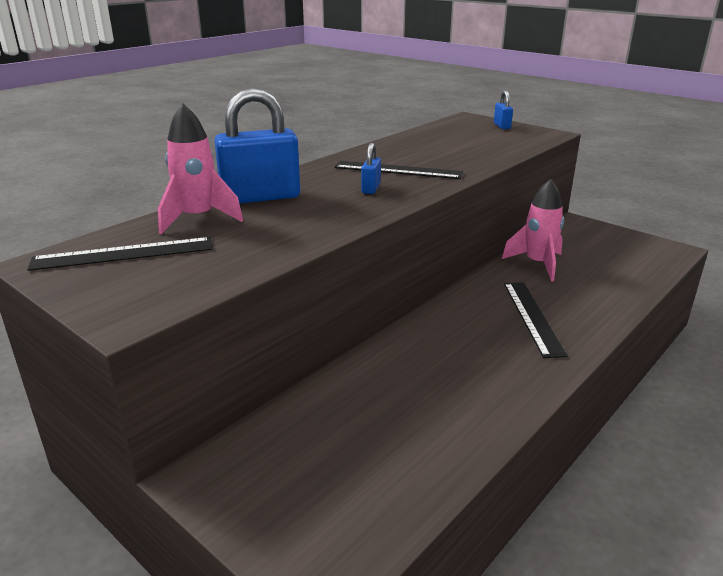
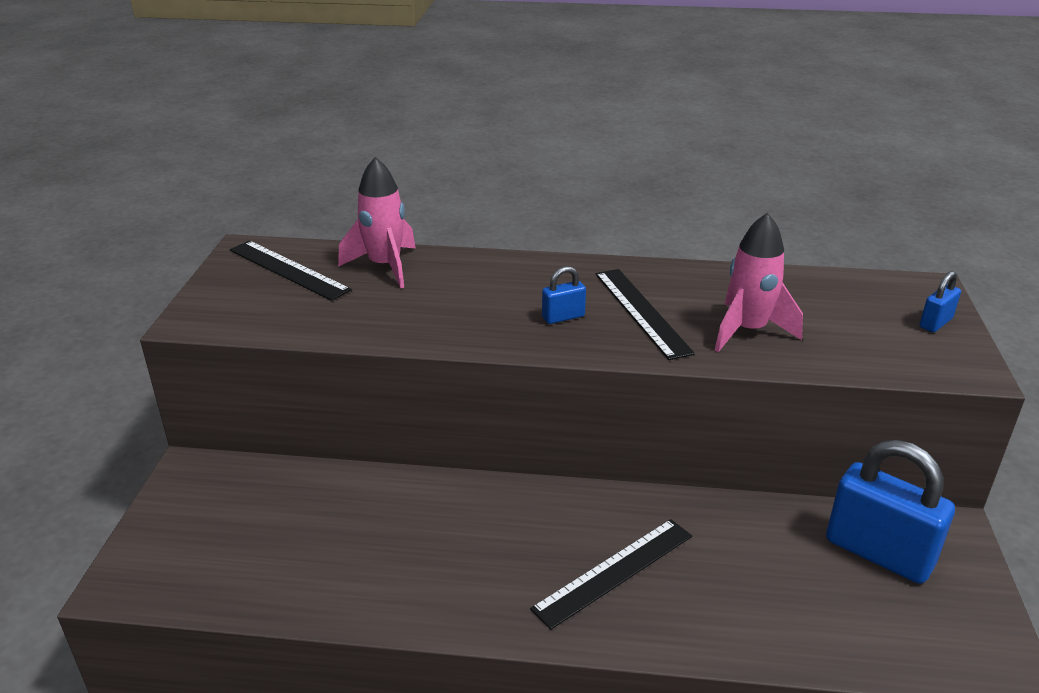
camera: 55 degrees right, 5 degrees up
(260, 197) = (466, 272): blue padlock -> blue padlock (878, 553)
(537, 264) = (761, 532): pink rocket -> pink rocket (748, 331)

